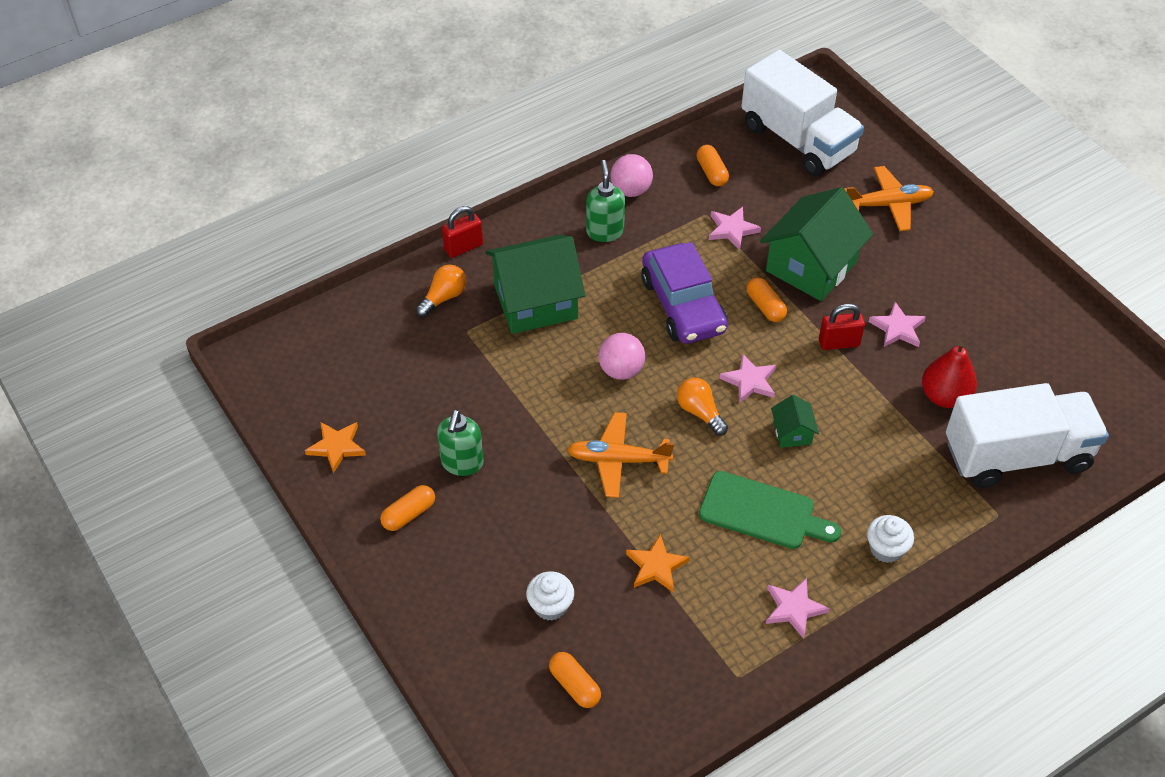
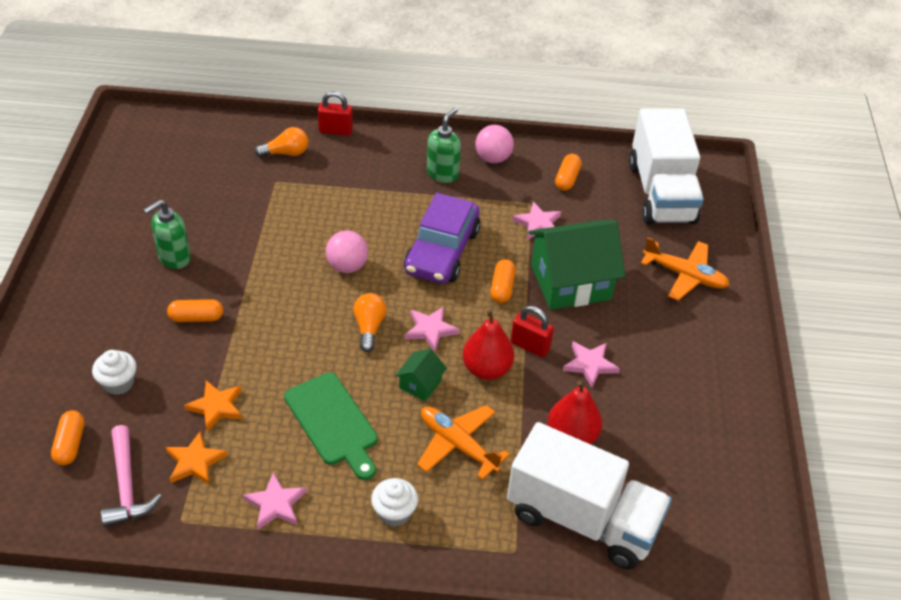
camera: 35 degrees right, 5 degrees down
(336, 447) = (113, 200): orange star -> orange star (195, 461)
(409, 514) = (104, 267): orange capsule -> orange capsule (196, 318)
(536, 302) = (342, 190): green house -> none
(618, 460) = (275, 321): orange plane -> orange plane (458, 445)
(662, 682) = (127, 485): none -> pink hammer
(827, 385) = (486, 369): none -> red pear

